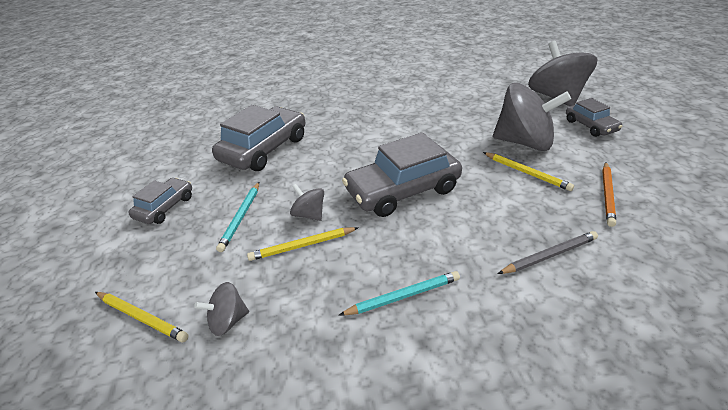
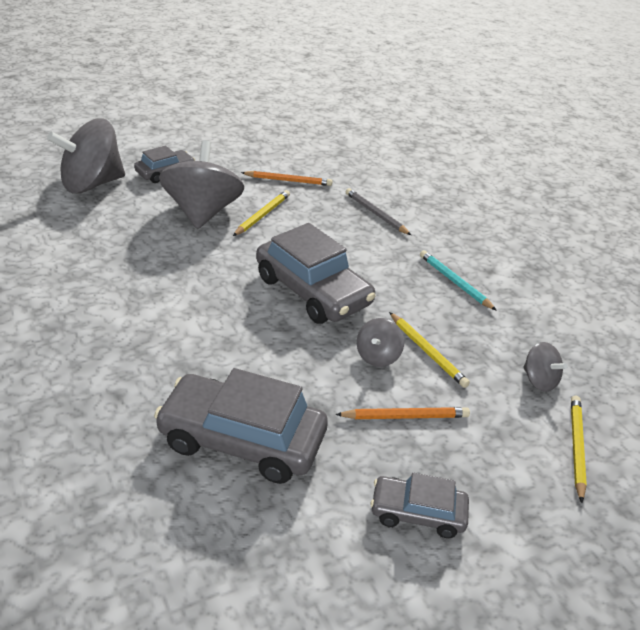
camera: 110 degrees left, 0 degrees up
(241, 217) = (405, 416): turquoise pencil -> orange pencil

